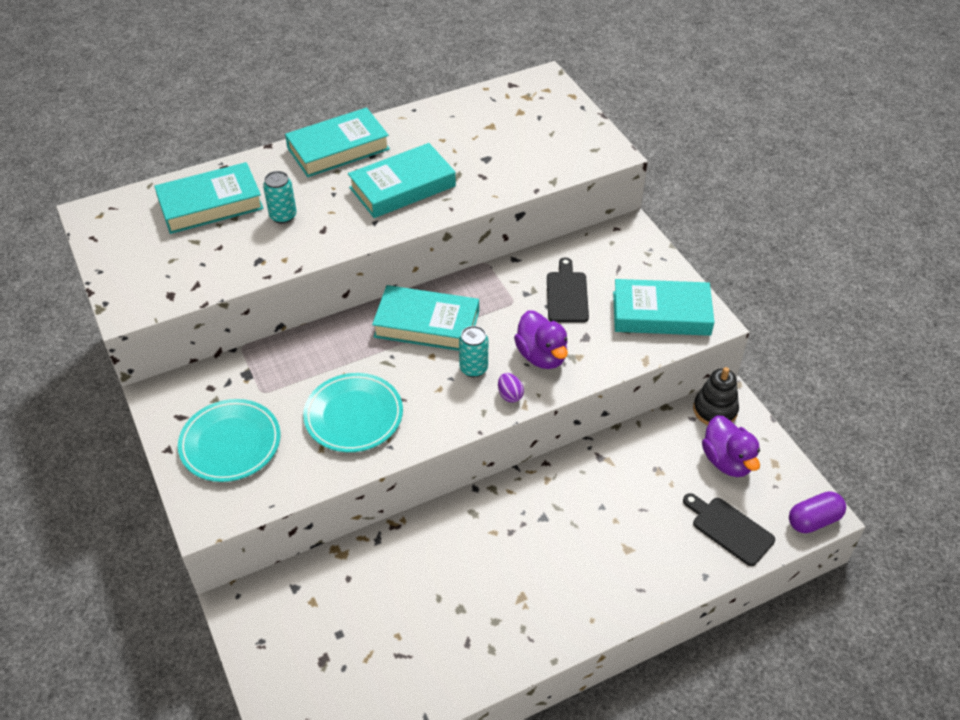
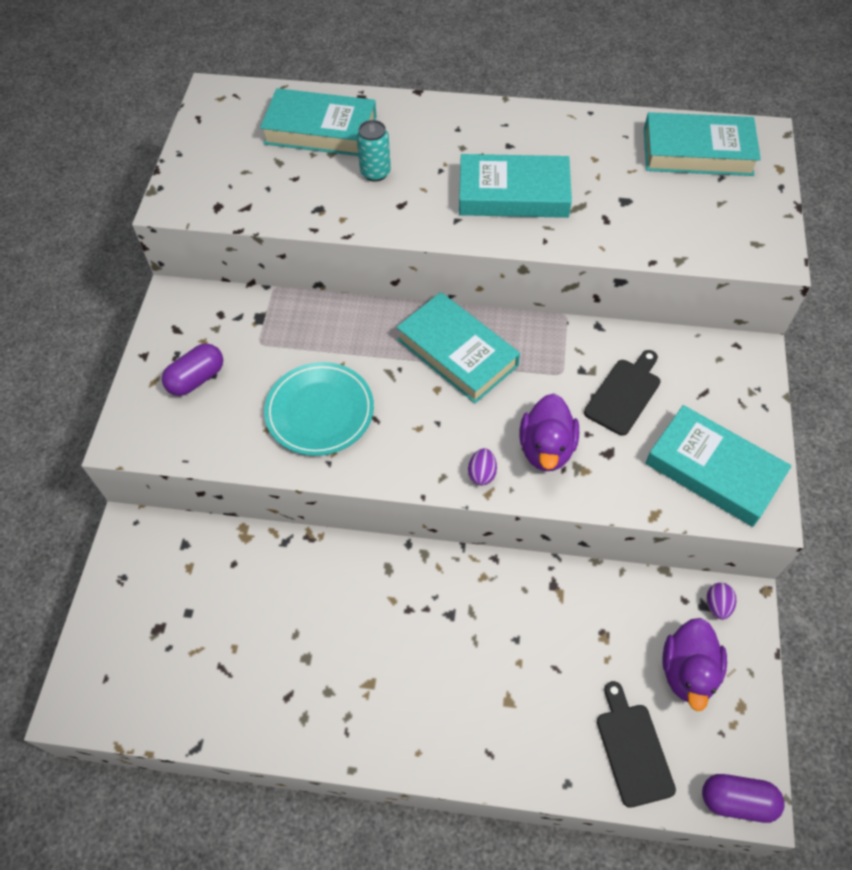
camera: 35 degrees right, 10 degrees up
(230, 443) = (196, 379): turquoise plate -> purple capsule
(338, 148) = (482, 123): turquoise book -> turquoise book (697, 152)
(473, 368) = (467, 425): turquoise can -> none
(715, 410) = (717, 605): black stacking toy -> purple egg

